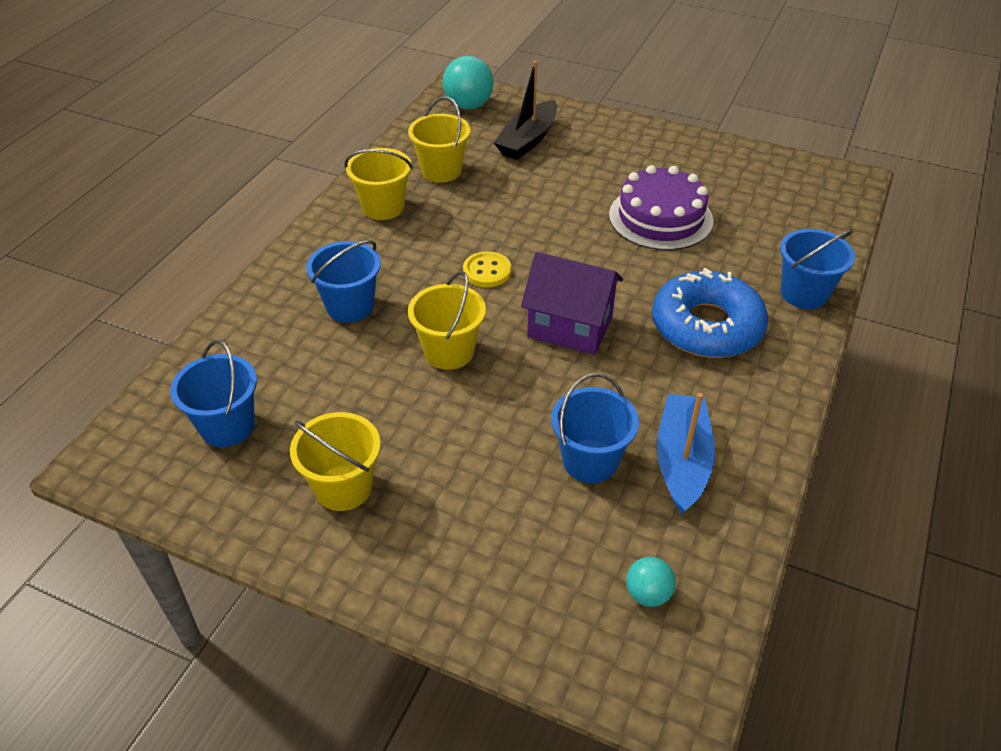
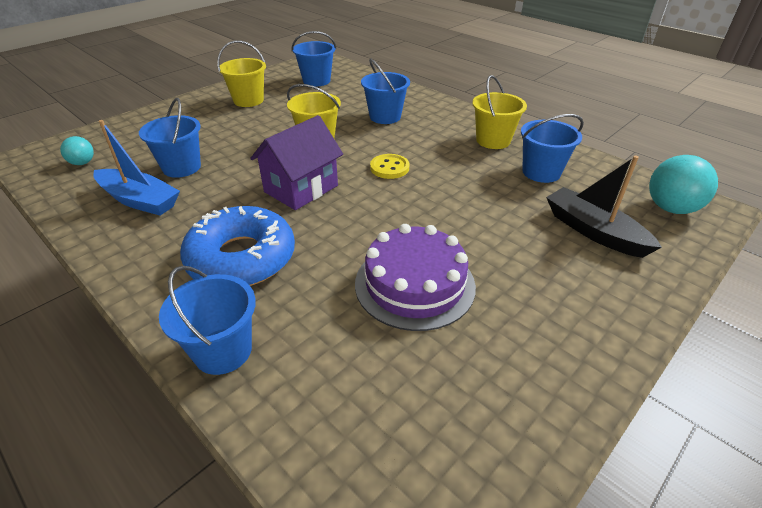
camera: 110 degrees right, 5 degrees down
(441, 171) = (541, 172): yellow bucket -> blue bucket

